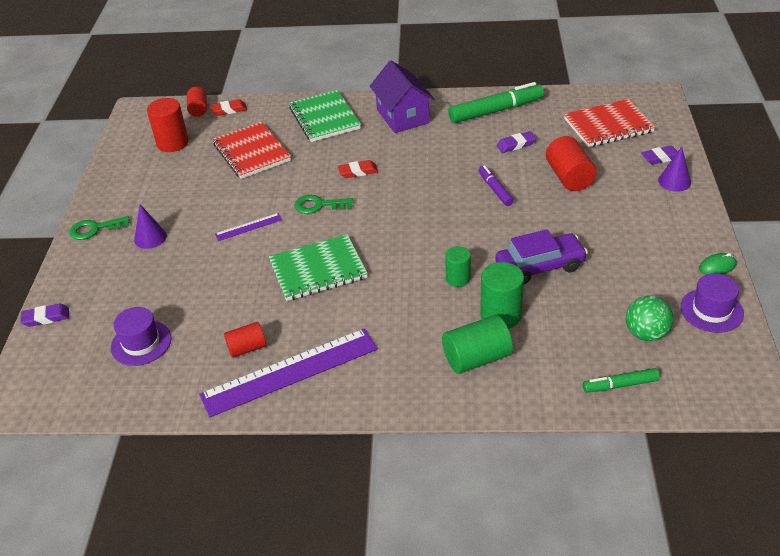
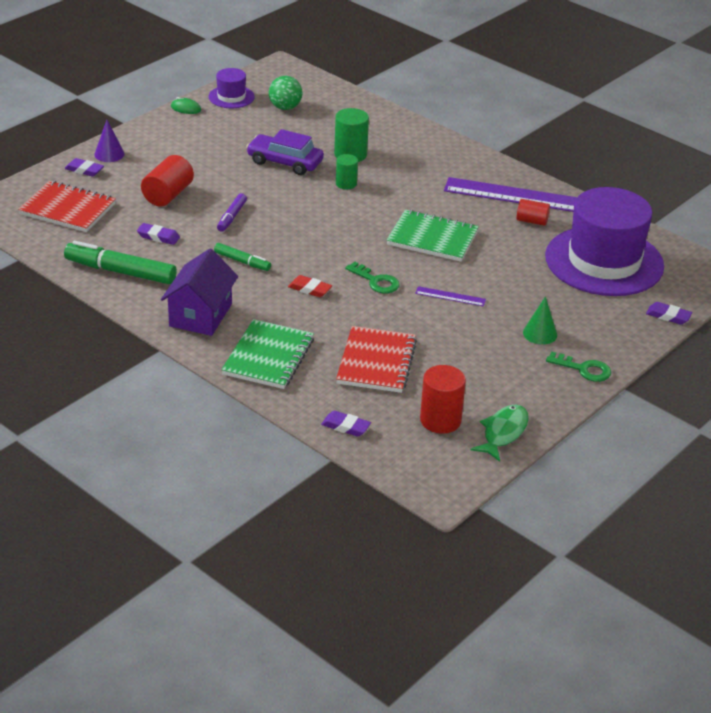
camera: 145 degrees left, 5 degrees down
(124, 157) = (503, 432): none -> green fish
(141, 343) = (604, 261): purple hat -> purple hat, size x2.23
(150, 237) = (540, 333): purple cone -> green cone
(198, 109) = (375, 448): red cylinder -> none
(229, 110) = (345, 426): red eraser -> purple eraser
(476, 358) = (395, 146): green cylinder -> none
(620, 385) = (337, 100): green marker -> green marker (242, 262)

